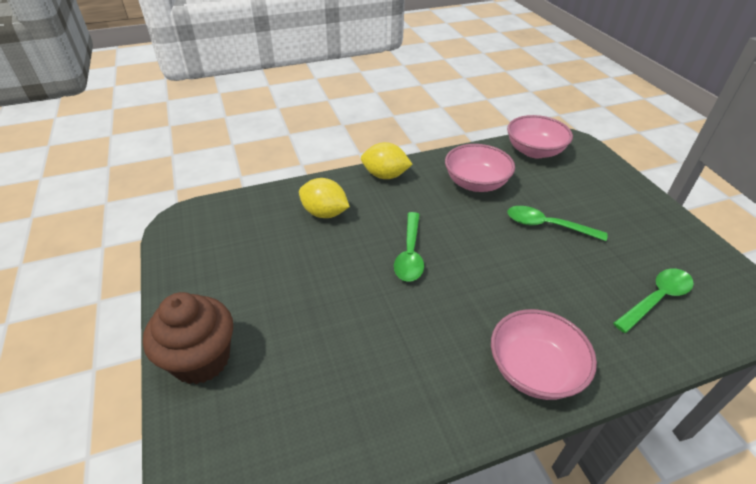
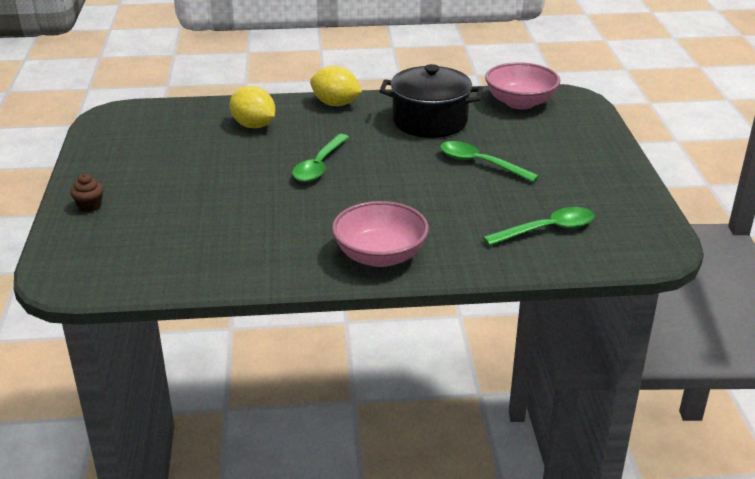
camera: 15 degrees right, 10 degrees down
(201, 359) = (90, 206): brown cupcake -> brown cupcake, size x0.43
(476, 183) = (430, 121): pink bowl -> black pot

